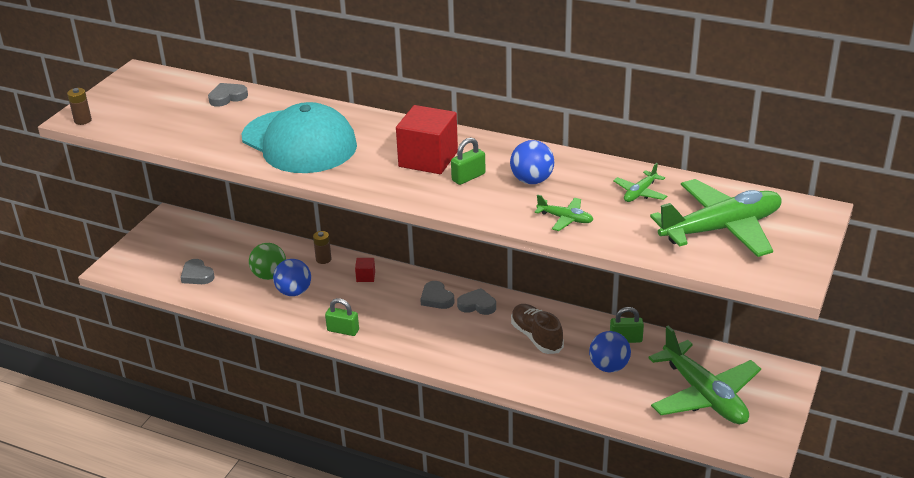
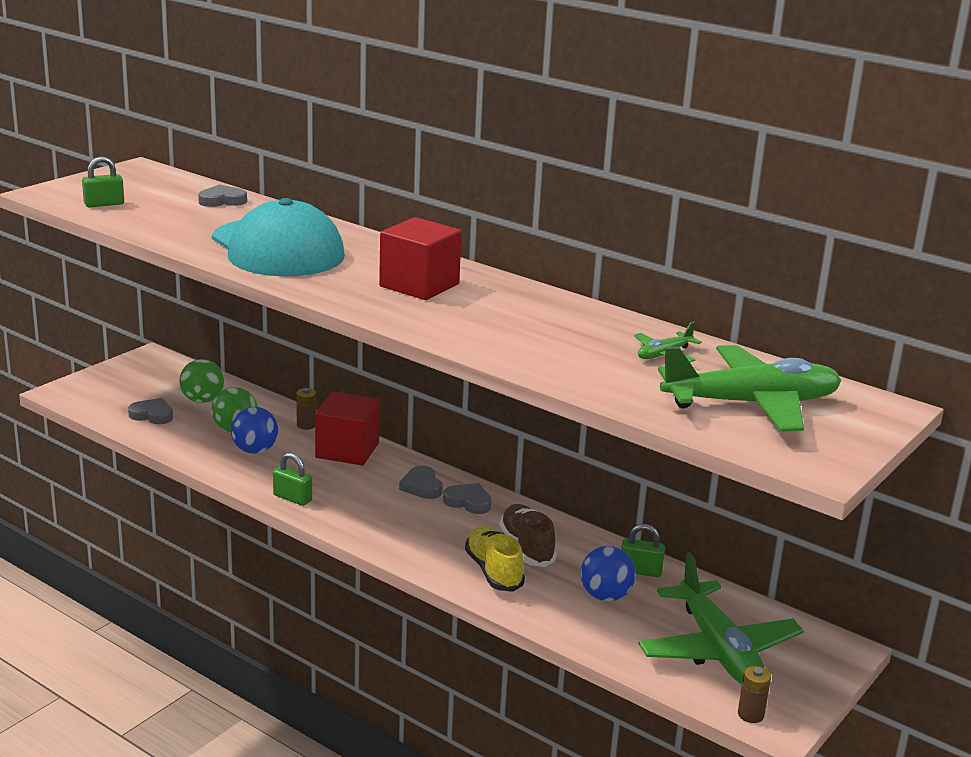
camera: 10 degrees right, 10 degrees down
(83, 120) = (49, 196): brown battery -> brown battery (750, 714)
(197, 275) = (152, 415): grey heart -> grey heart turned 135 degrees clockwise
(230, 252) = (202, 400): none -> green ball
(365, 276) = (347, 450): red cube -> red cube, size x2.30
(468, 177) = (457, 308): green padlock -> green padlock (104, 204)
(520, 363) = (493, 571): none -> yellow shoe
(532, 180) = (534, 322): blue ball -> none
(565, 219) = (554, 363): green plane -> none

